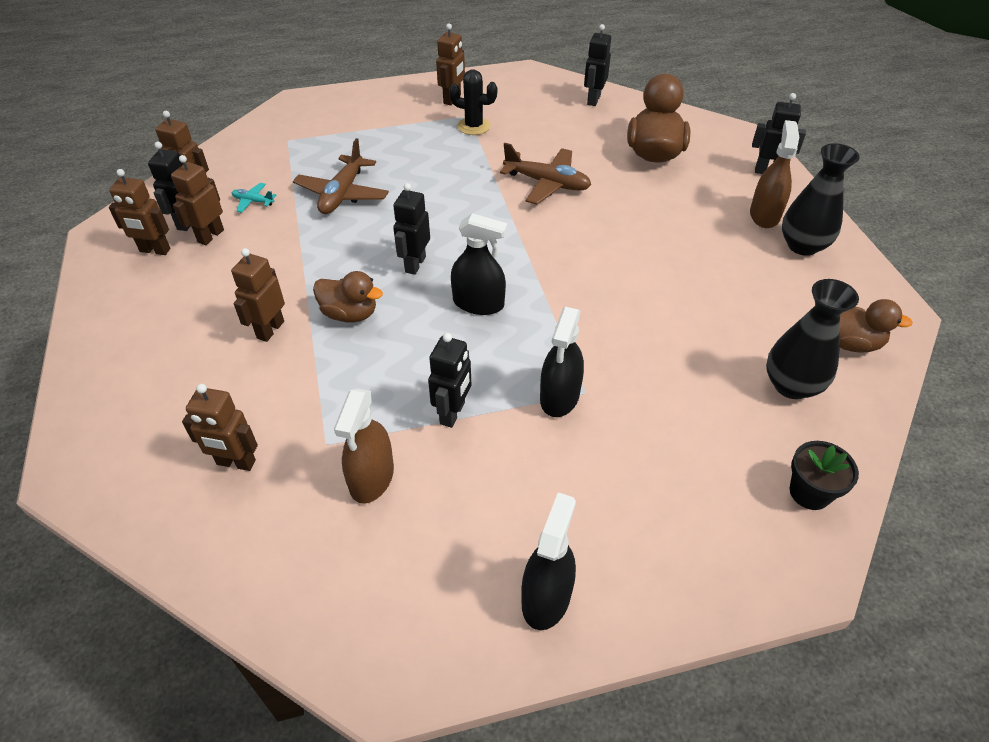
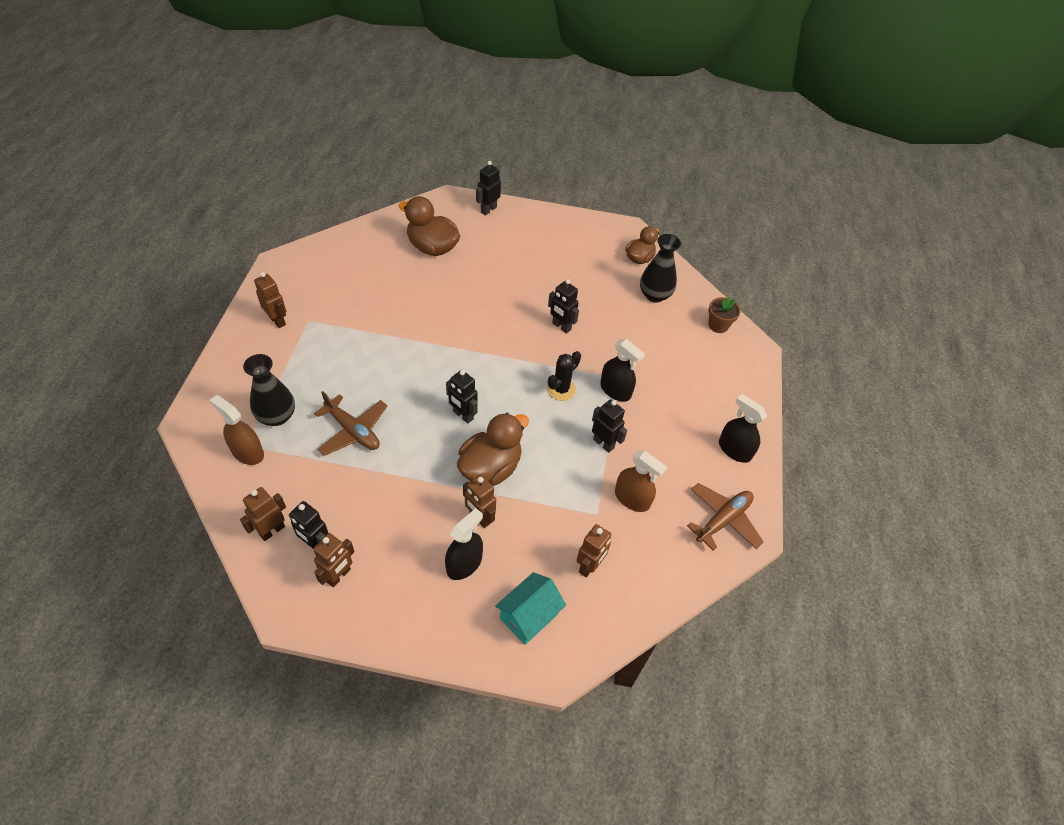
camera: 70 degrees left, 5 degrees up
(141, 423) = (529, 616): none -> turquoise house
(210, 236) = (346, 532): brown robot -> none
(253, 201) = (320, 492): turquoise plane -> none
(350, 314) = (490, 467): brown duck -> brown duck, size x1.57
(473, 126) = (325, 323): black cactus -> black cactus (561, 389)
(478, 303) = (520, 396): black spray bottle -> black spray bottle (464, 563)
(547, 183) = (425, 313): brown plane -> brown plane (723, 520)
(593, 100) = (347, 246): black robot -> black robot (561, 326)
(764, 215) = (525, 233): brown spray bottle -> brown spray bottle (247, 452)
(802, 245) = (560, 233): black vase -> black vase (277, 416)
(809, 492) = (718, 325): black flower pot -> brown flower pot

